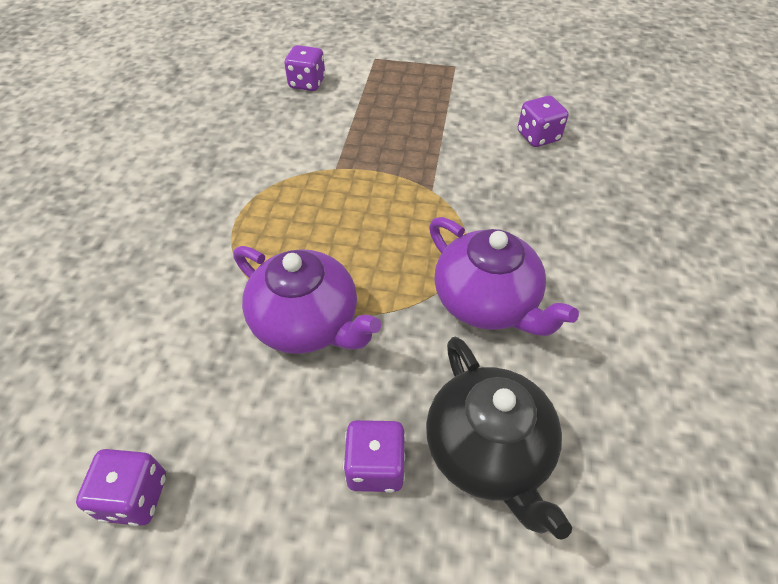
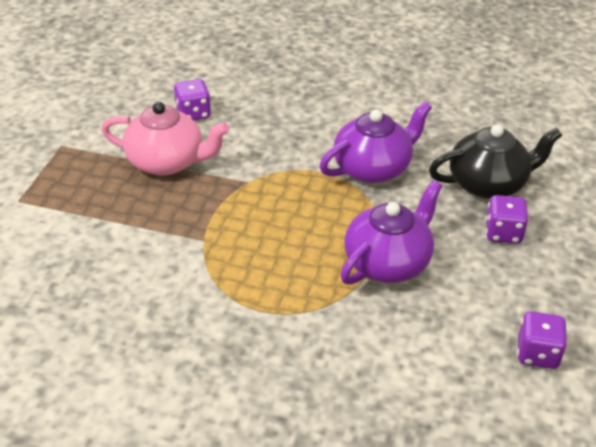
camera: 85 degrees left, 10 degrees down
(307, 83) = (46, 256): purple dice -> none
(449, 129) = (167, 162): none -> pink teapot

